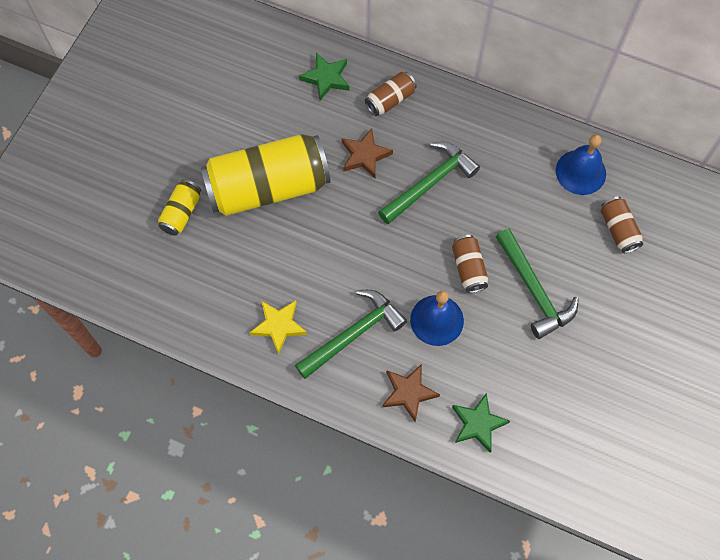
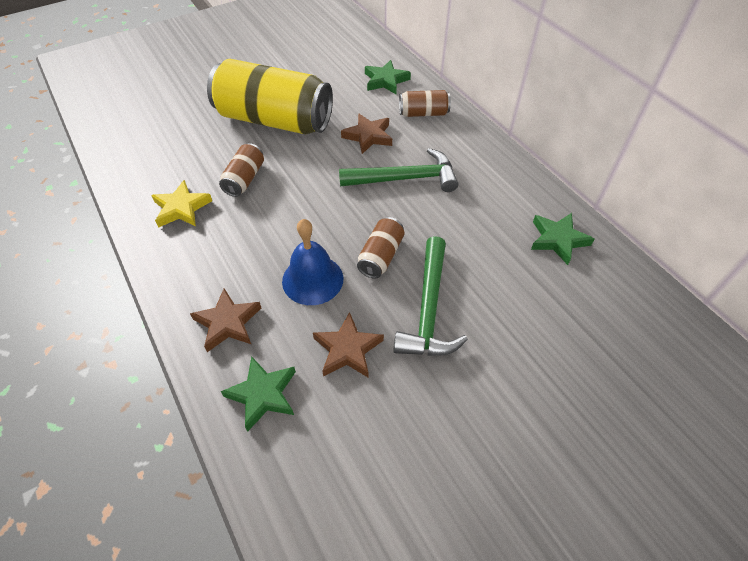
camera: 35 degrees right, 15 degrees down
(181, 213) = (198, 105): yellow can -> none
(353, 334) = (231, 248): green hammer -> none
(505, 356) = (347, 349): none -> brown star
(580, 172) = (558, 240): blue bell -> green star
(618, 229) = (563, 307): brown can -> brown can (245, 179)

